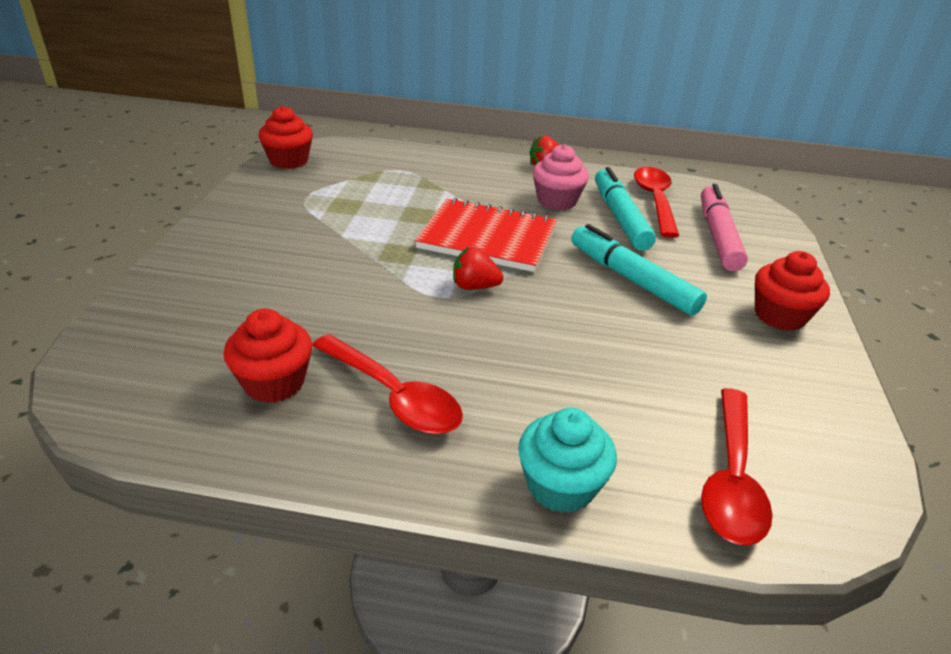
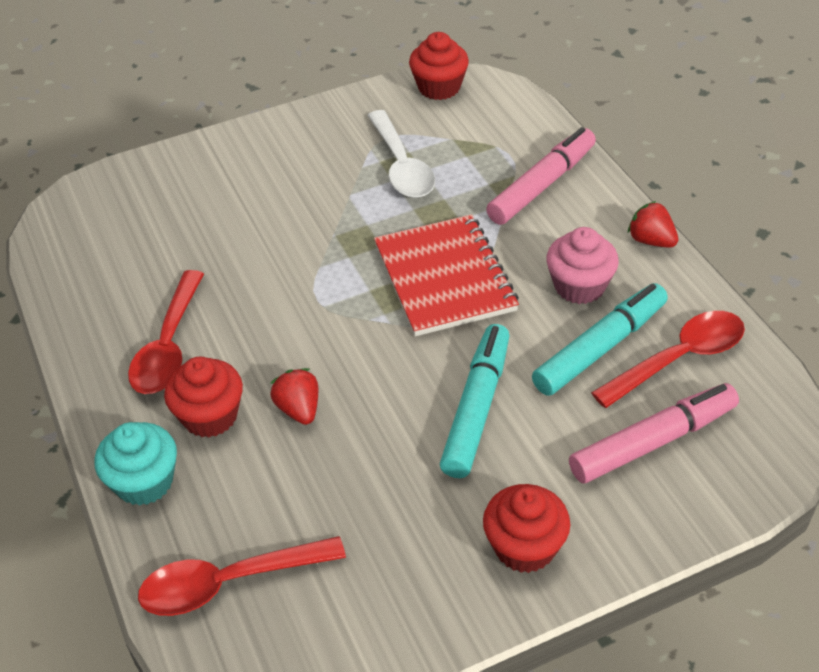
camera: 60 degrees right, 10 degrees up
(274, 382) = (133, 281): red cupcake -> red cupcake (210, 416)
(346, 205) = (401, 166): none -> white spoon
(446, 173) = (541, 185): none -> pink marker
(474, 286) = (353, 312): red strawberry -> red strawberry (299, 409)

